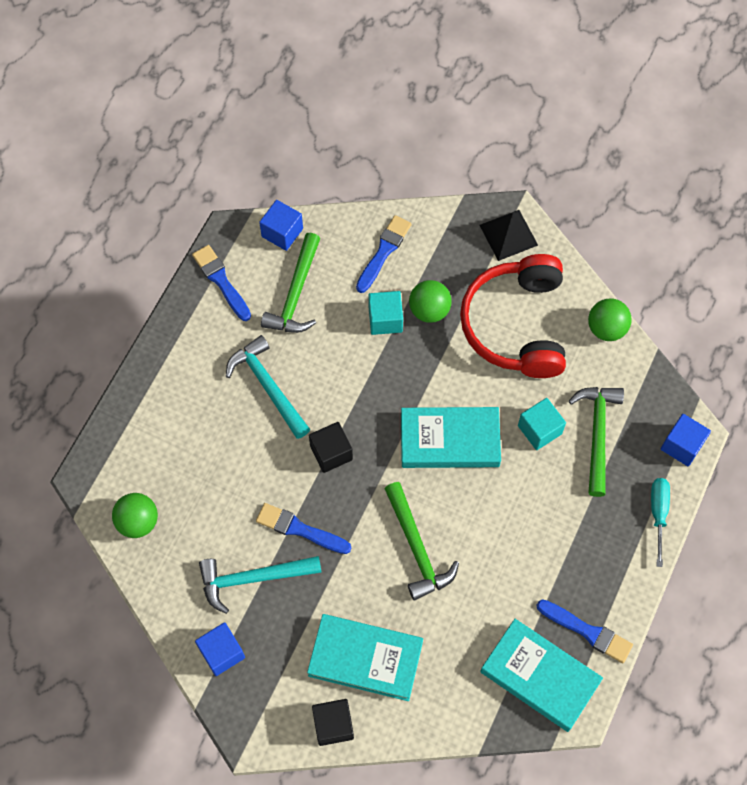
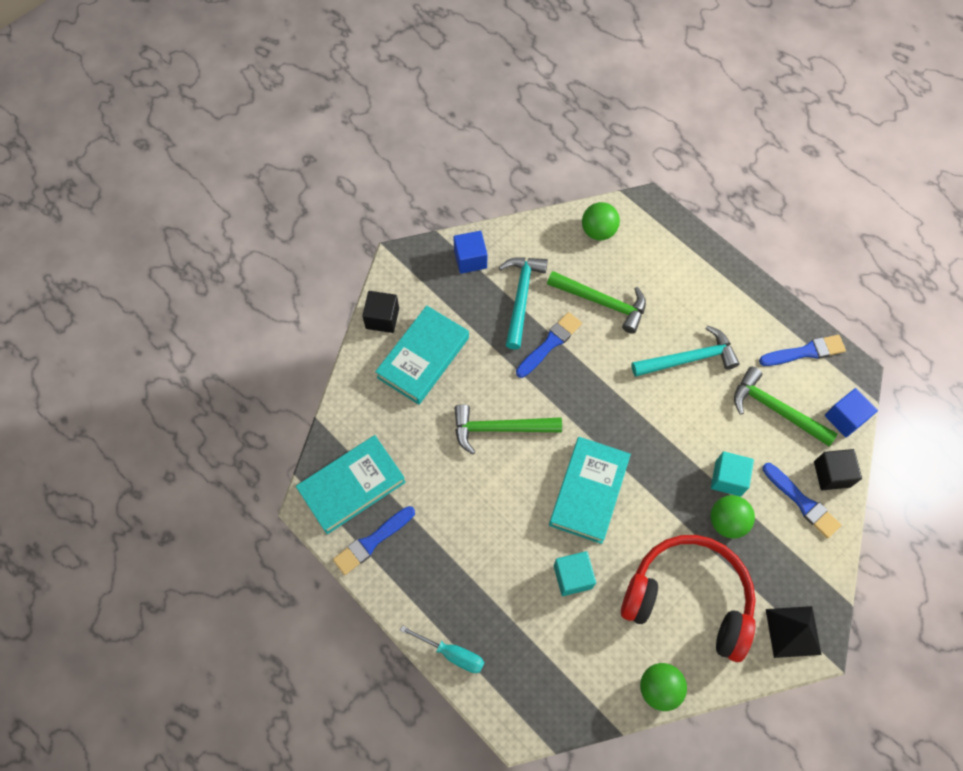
camera: 110 degrees right, 0 degrees up
(331, 453) = (610, 389): black cube -> black cube (832, 474)
(597, 434) = (550, 630): green hammer -> green hammer (602, 302)
(682, 445) = (511, 709): blue cube -> none

